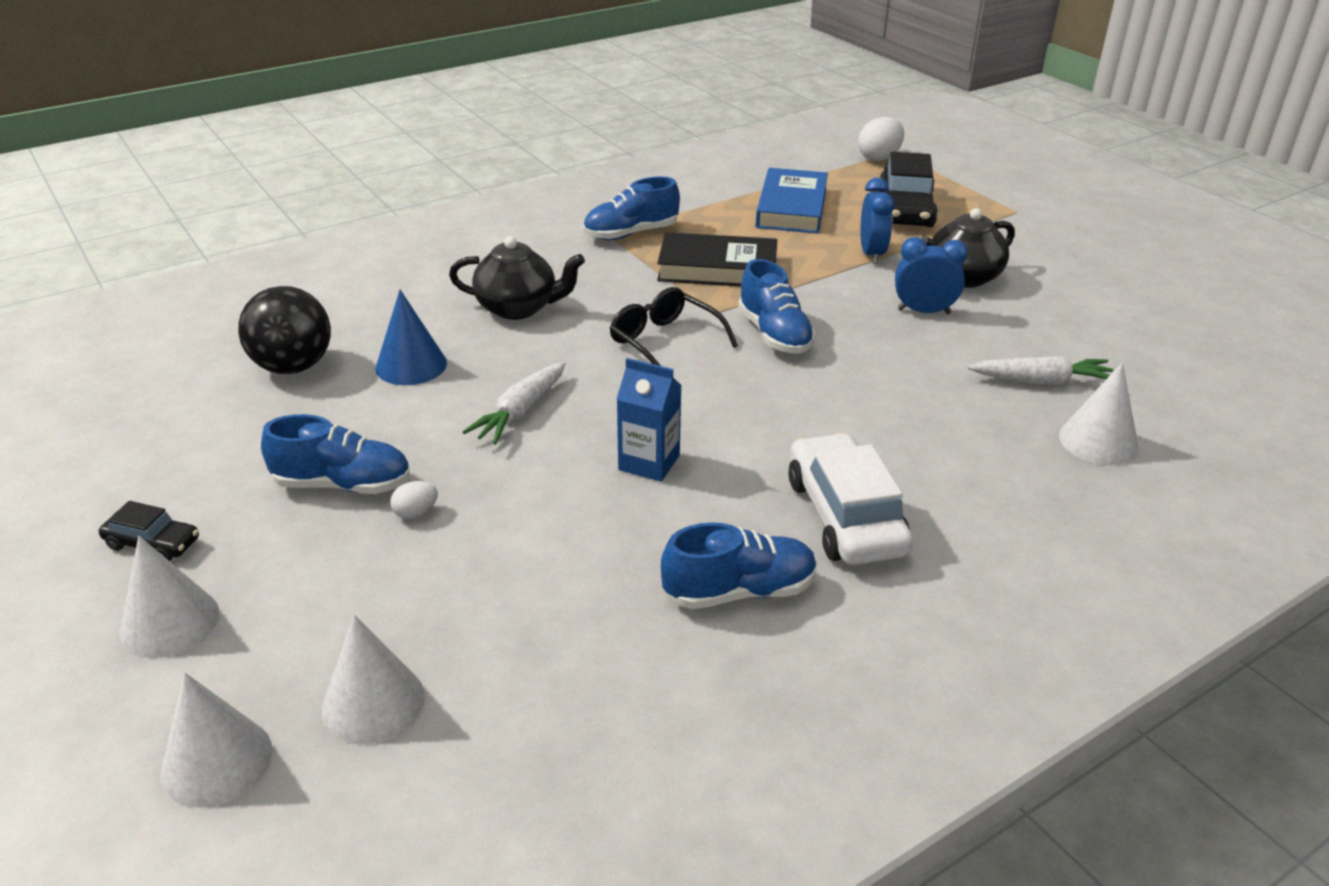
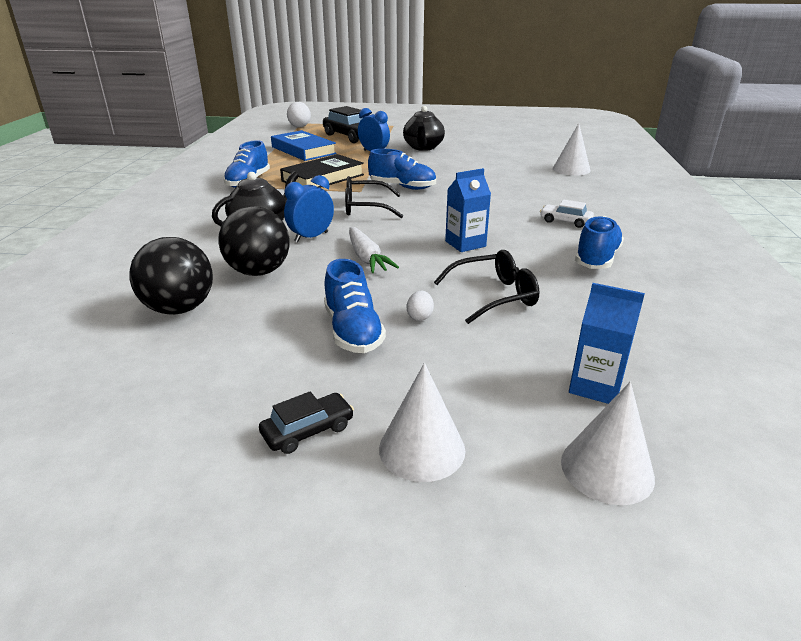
camera: 50 degrees left, 5 degrees down
(343, 484) = (353, 331): blue shoe -> blue shoe turned 120 degrees clockwise
(373, 703) = (595, 386): white cone -> blue carton
(411, 365) = (259, 272): blue cone -> black ball
(522, 544) = (493, 296): none -> black glasses
(845, 516) = (565, 221): white car -> white car, size x0.52
(923, 311) = (436, 160): blue clock -> blue clock (311, 237)
(1041, 381) = (518, 162): white carrot -> none

